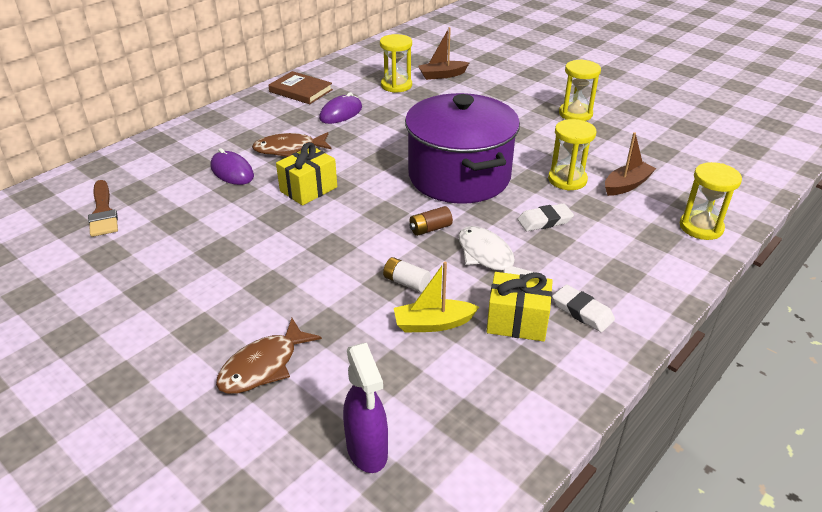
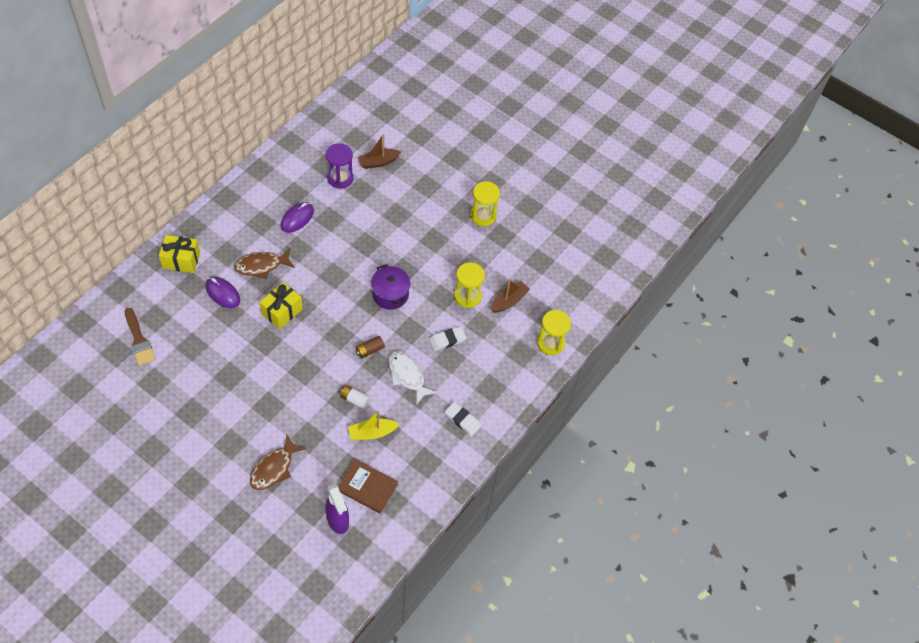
camera: 10 degrees left, 20 degrees up
(300, 91) = (261, 187): brown book -> brown book (367, 487)
(396, 85) = (340, 178): yellow hourglass -> purple hourglass
(459, 176) = (390, 294): purple pot -> purple pot, size x0.49
(517, 321) = (422, 429): yellow gift -> yellow gift (181, 260)

